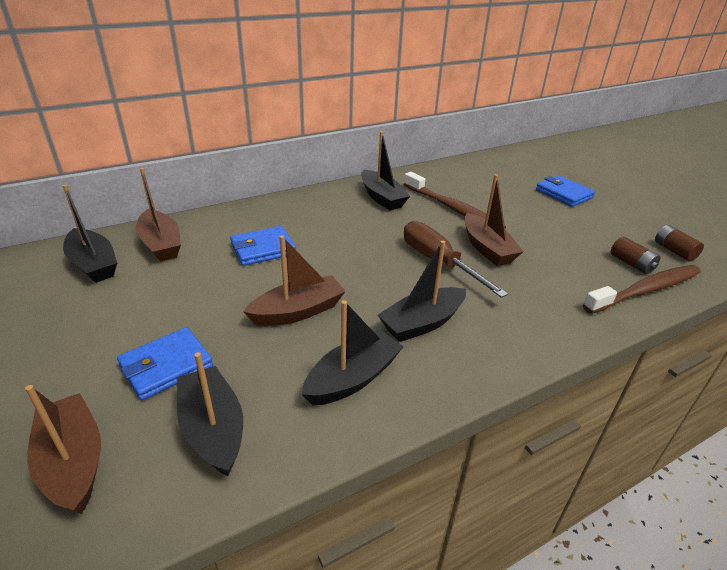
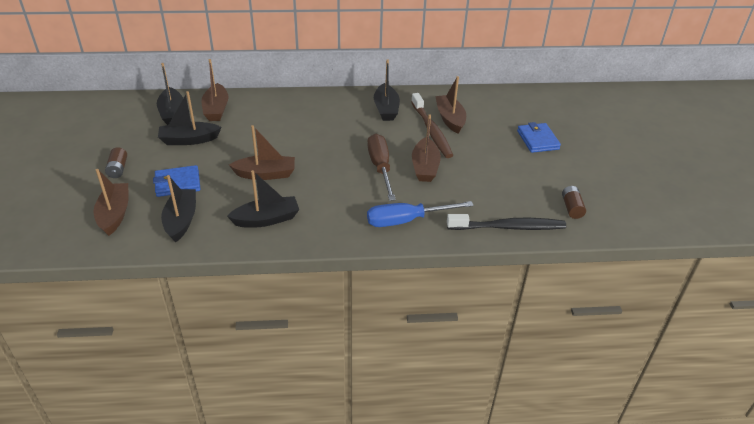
camera: 25 degrees right, 5 degrees up
(263, 249) = (274, 128): blue wallet -> none
(422, 323) = (332, 202): black boat -> black boat (189, 140)
(459, 193) = (450, 119): none -> brown boat
(534, 318) = (406, 220): none -> blue screwdriver
(631, 264) = (522, 207): brown battery -> brown battery (118, 169)
(645, 290) = (508, 227): brown toothbrush -> black toothbrush

